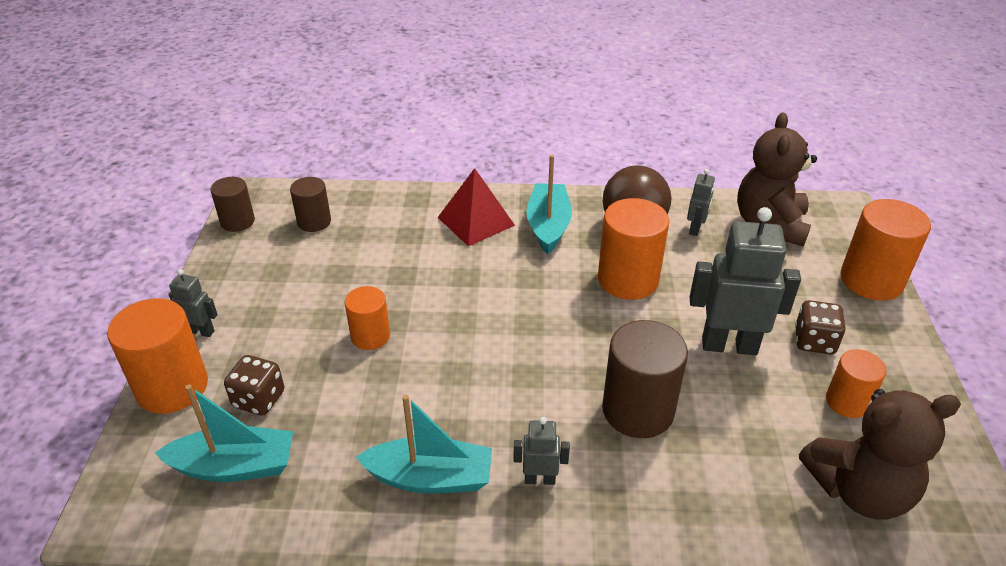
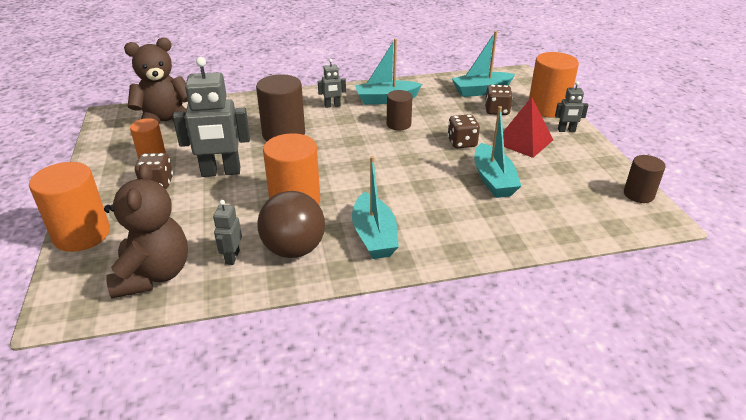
camera: 165 degrees right, 5 degrees down
(314, 222) = (578, 205): brown cylinder -> brown cylinder (398, 124)
(370, 336) = (462, 143): orange cylinder -> brown dice
(377, 268) = (493, 180): none -> turquoise boat
(476, 221) = (442, 229): red pyramid -> red pyramid (523, 141)

